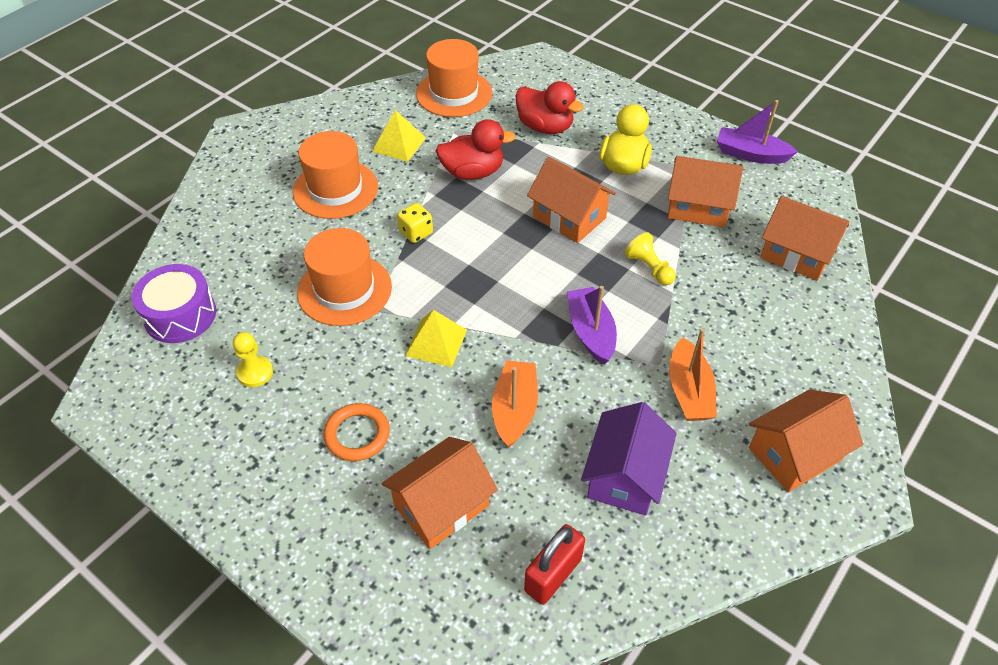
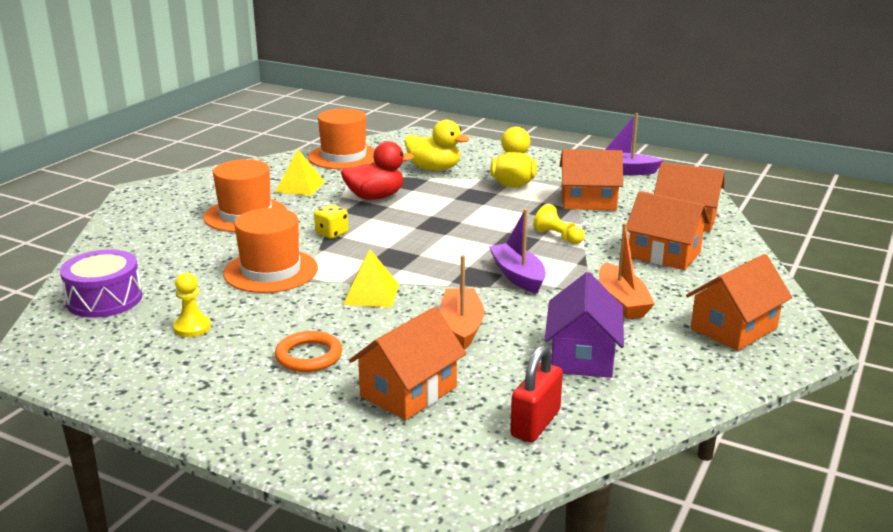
camera: 10 degrees left, 25 degrees down
(545, 127) = (434, 169): red duck -> yellow duck
(569, 217) = (474, 215): orange house -> orange house (664, 254)

